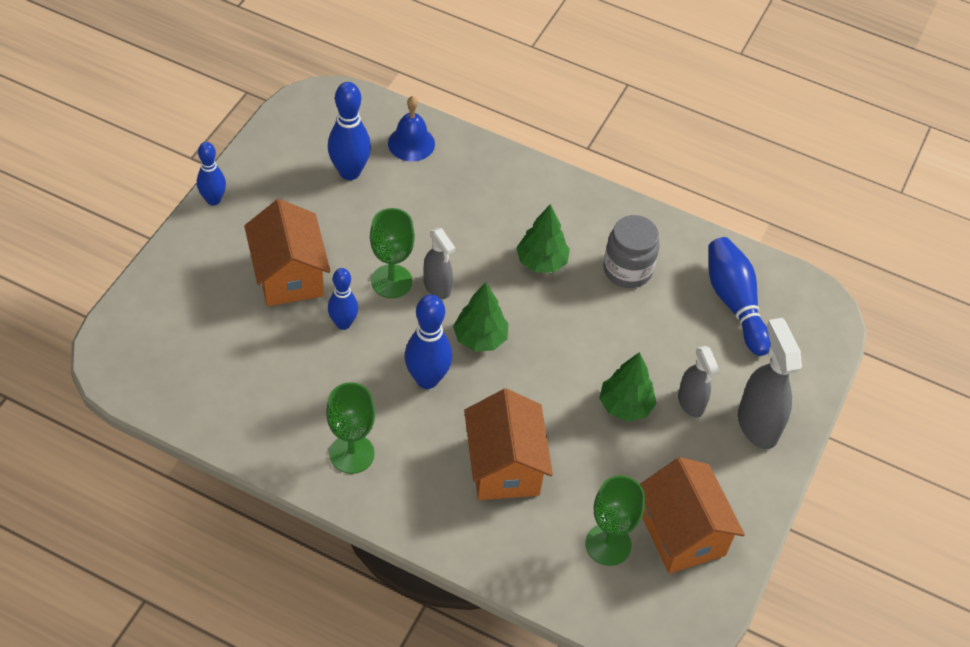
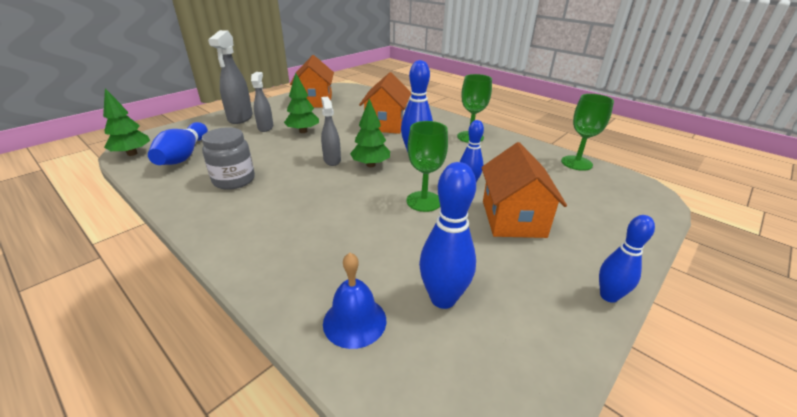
camera: 160 degrees left, 20 degrees down
(437, 287) = (387, 193): grey spray bottle -> grey spray bottle (332, 160)
(541, 262) = (294, 194): green tree -> green tree (132, 153)
(608, 544) = (351, 103): green goblet -> green goblet (576, 163)

